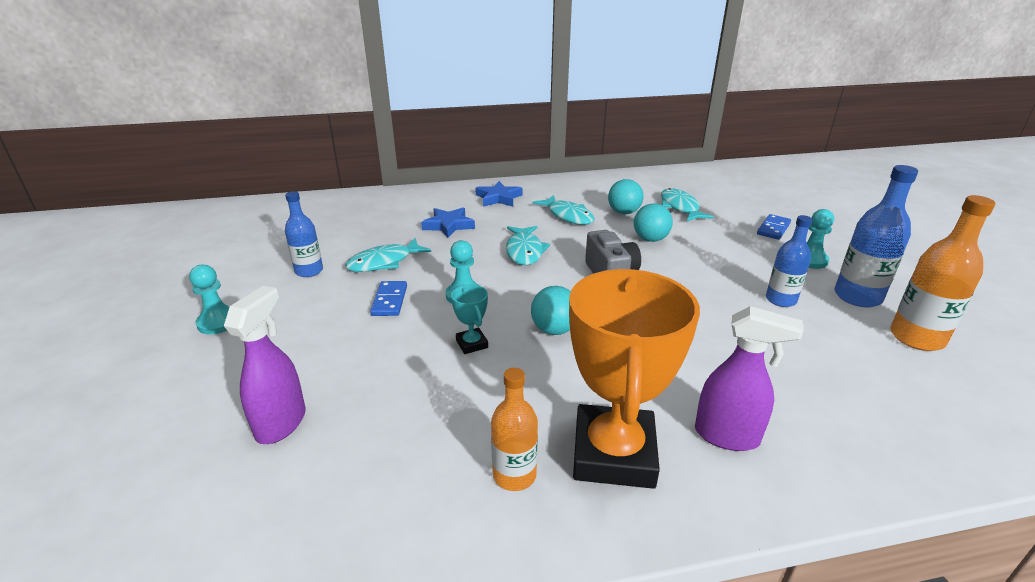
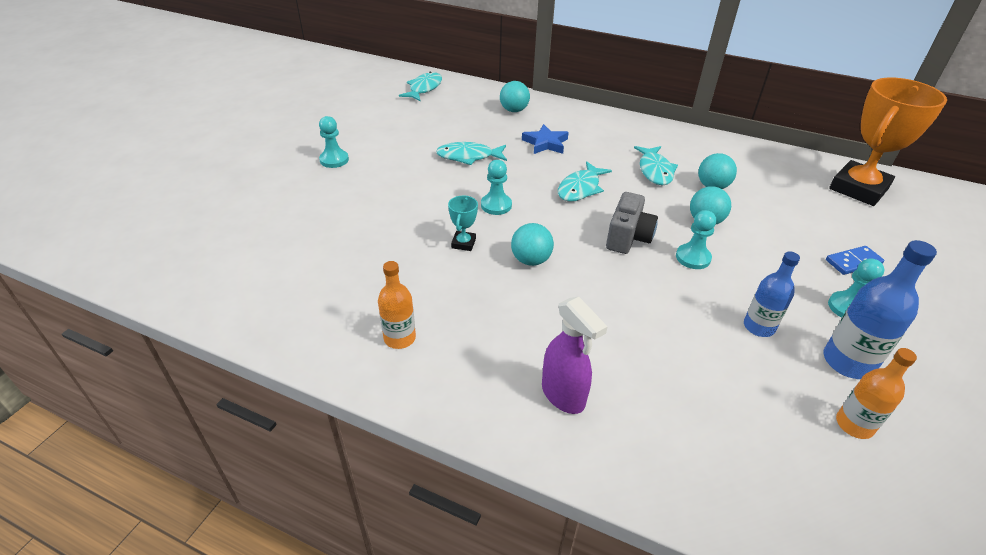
camera: 35 degrees right, 10 degrees up
(282, 423) = (311, 240): purple spray bottle -> none
(309, 271) = (415, 144): blue bottle -> none
(385, 208) = (514, 110): none -> turquoise ball
(389, 300) = (443, 188): blue domino -> none
(498, 198) = (613, 132): blue star -> none
(614, 454) = (472, 361): orange trophy -> orange trophy (858, 189)
(676, 270) = (693, 258): none -> turquoise pawn
(680, 207) = (778, 202): turquoise fish -> turquoise fish (424, 88)
(916, 338) = (854, 425): orange bottle -> orange bottle, size x0.67

